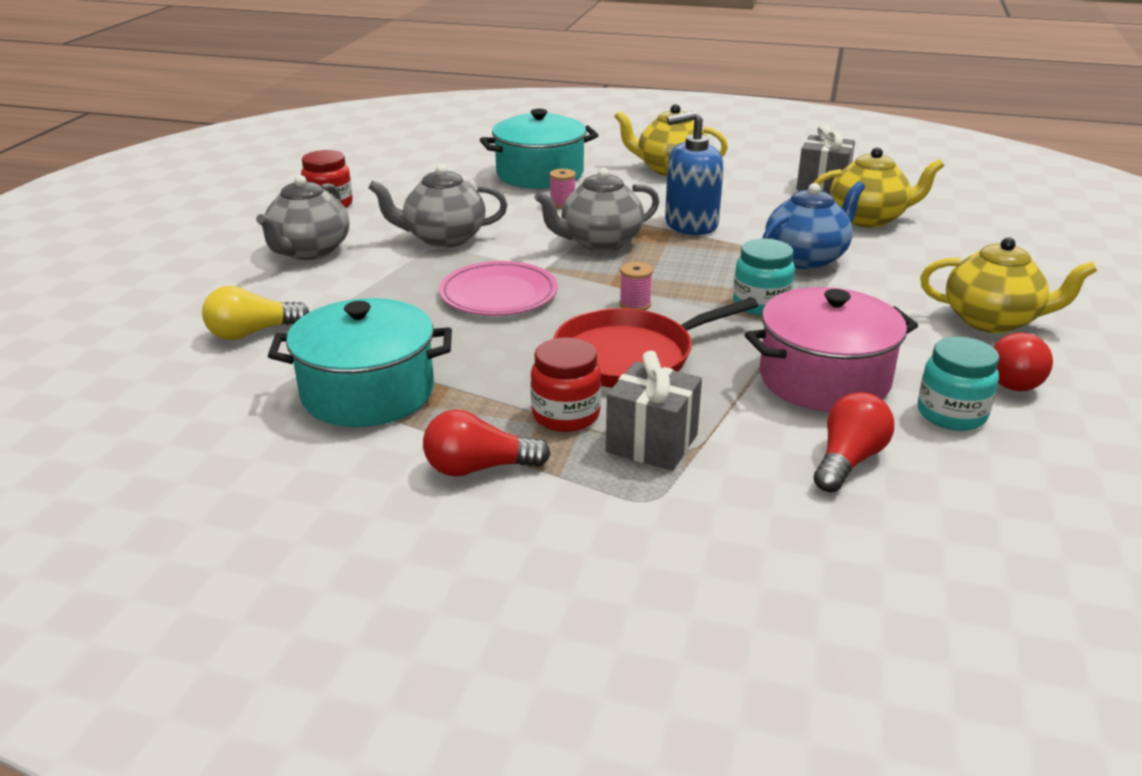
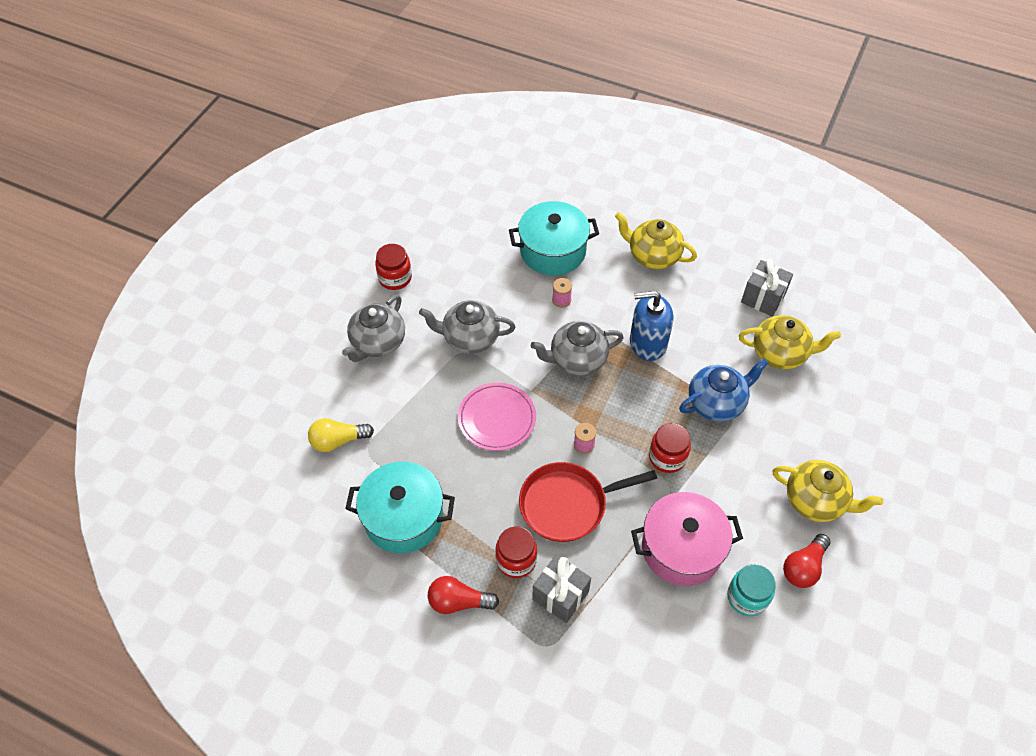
camera: 10 degrees right, 25 degrees up
(761, 304) = (667, 457): turquoise jar -> red jar
(848, 460) = (669, 631): red light bulb -> none

